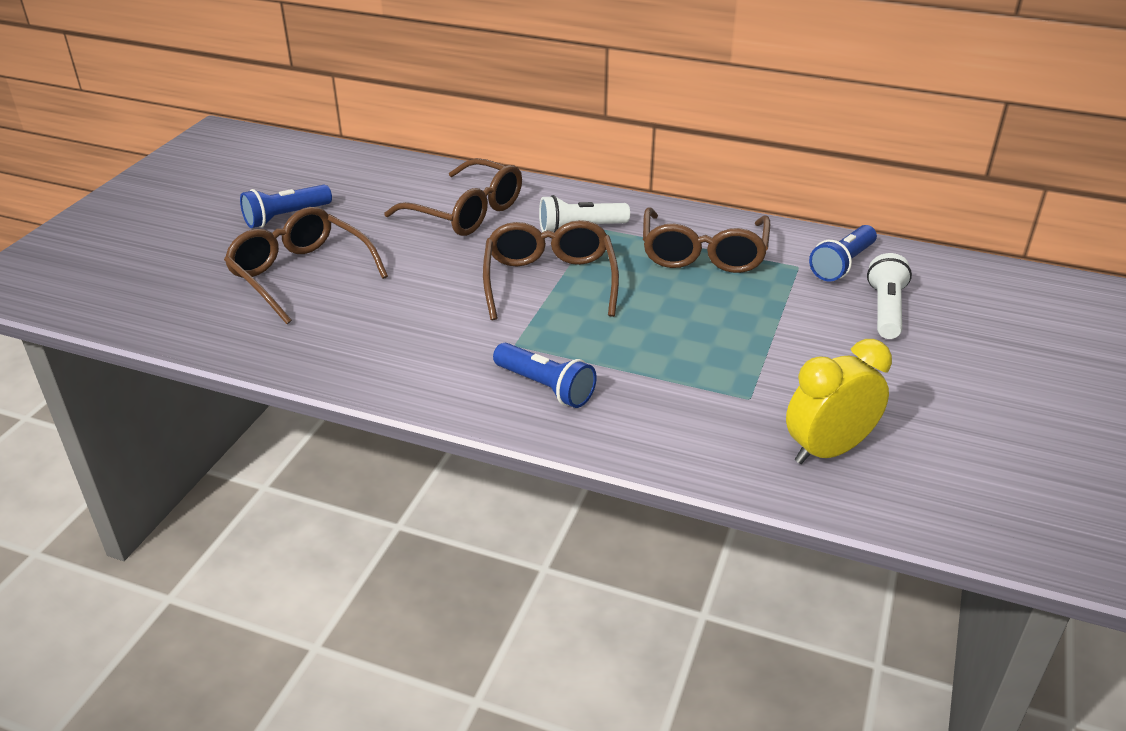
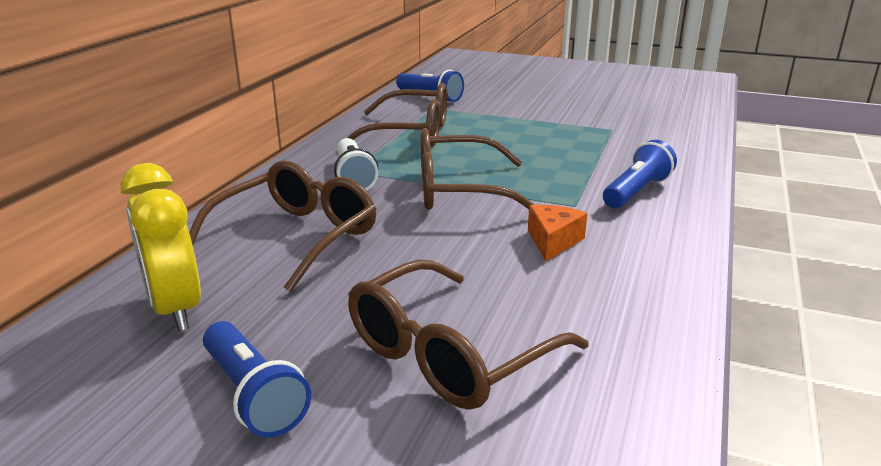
camera: 90 degrees left, 10 degrees down
(442, 325) = (553, 241): none -> orange cheese
(828, 450) = (657, 114): yellow clock -> yellow clock (175, 309)
(885, 310) = (490, 92): white flashlight -> none

